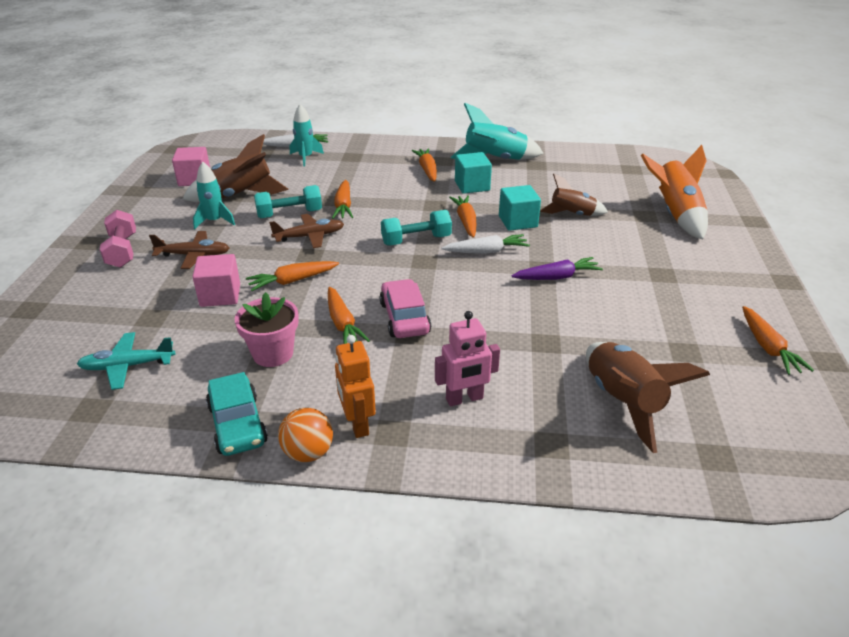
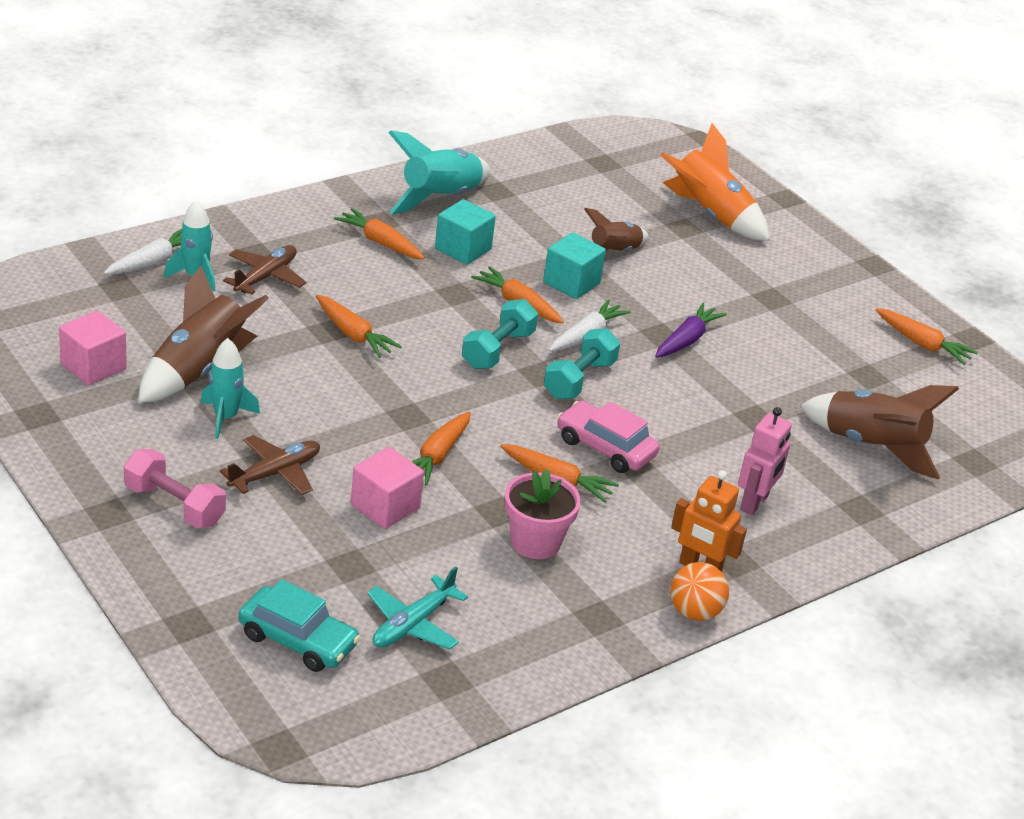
camera: 45 degrees left, 0 degrees up
(237, 424) = (602, 621): turquoise car -> turquoise car (298, 640)
(289, 214) = (304, 371): turquoise dumbbell -> turquoise dumbbell (579, 380)
(310, 236) = (374, 392): brown plane -> brown plane (266, 277)

